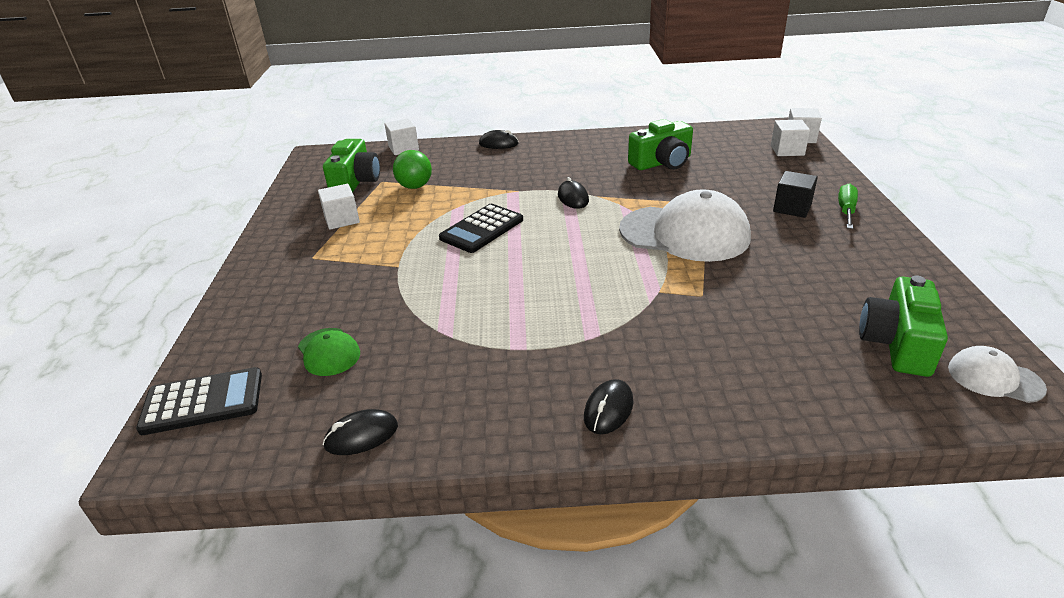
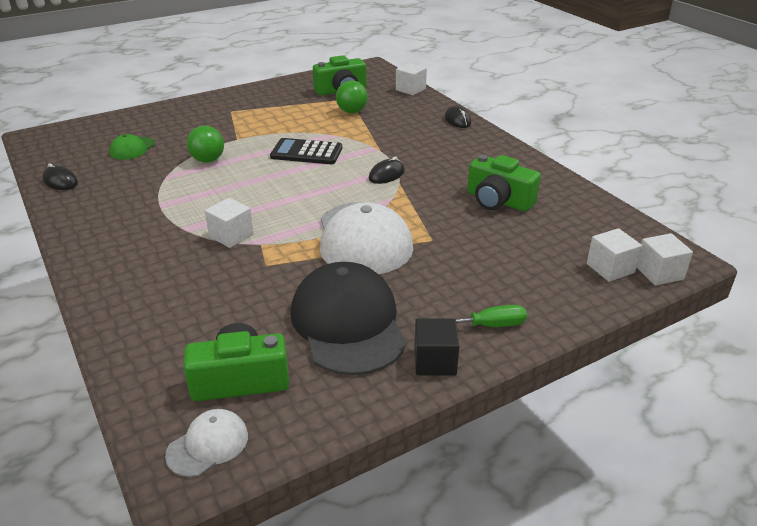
camera: 60 degrees right, 0 degrees up
(203, 402) = (77, 132): black calculator -> none
(342, 219) = (284, 104): white cube -> white cube (231, 235)
(431, 295) = (208, 160): none -> green ball
(608, 410) = (105, 253): black mouse -> none
(792, 208) = (464, 290): black cube -> black cube (435, 361)
(823, 269) = (348, 323): none -> black cap
(994, 378) = (208, 445): white cap -> white cap turned 45 degrees clockwise

